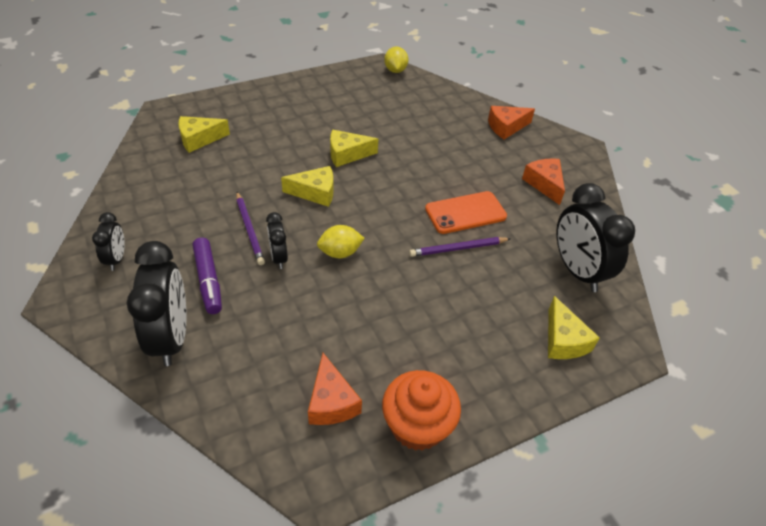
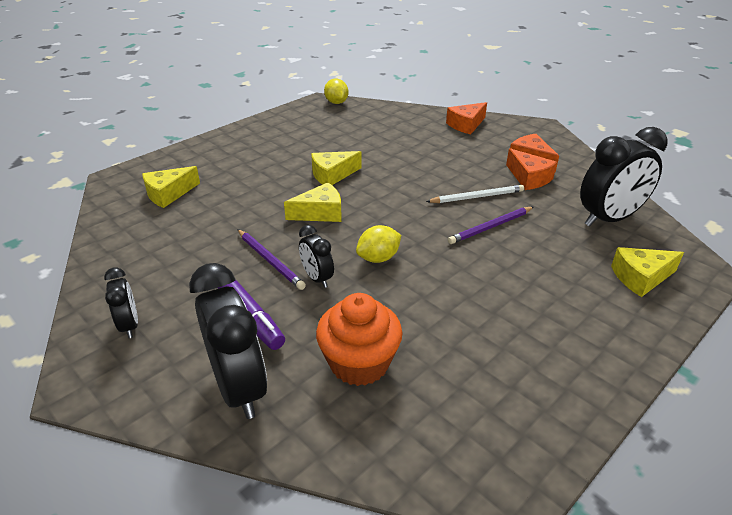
camera: 15 degrees left, 10 degrees down
(331, 402) = (459, 399): orange cheese -> orange cheese (529, 178)
(417, 425) = (562, 395): orange cupcake -> orange cupcake (359, 363)
(465, 213) = (477, 197): orange phone -> white pencil
(563, 340) = (640, 278): yellow cheese -> yellow cheese turned 105 degrees clockwise
(577, 271) = (609, 219): black clock -> black clock turned 75 degrees counterclockwise

